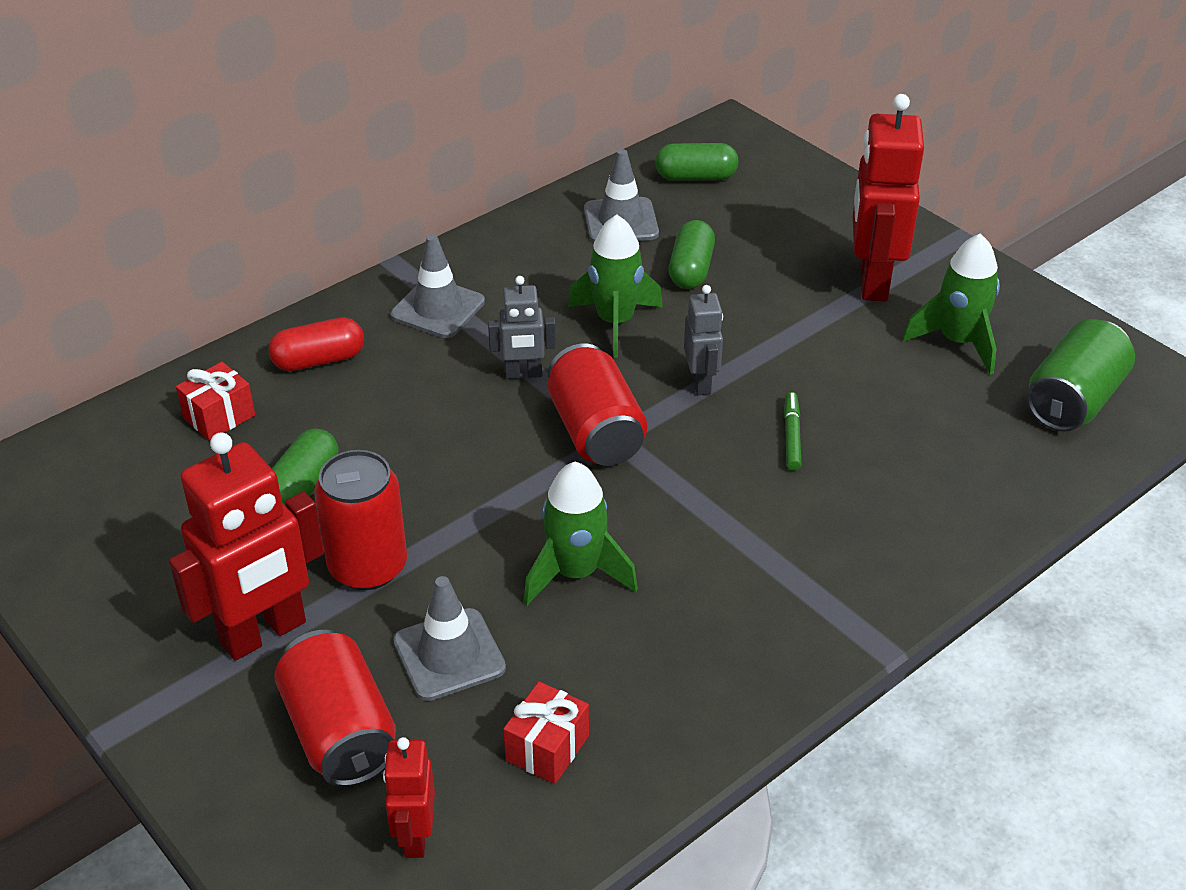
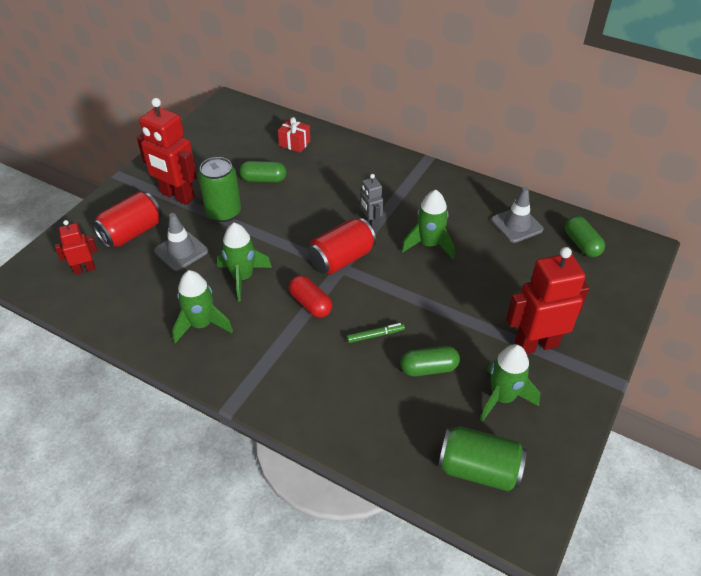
camera: 70 degrees right, 5 degrees up
(319, 360) = (345, 158): red capsule -> red capsule (310, 304)
(368, 566) = (223, 212): red can -> green can
(438, 308) = (402, 182): grey traffic cone -> none
(547, 748) = (137, 295): red gift -> none
(674, 656) = (202, 324): none -> green rocket
(691, 270) = (493, 262): green capsule -> green capsule (429, 368)
(701, 383) = (399, 289): grey robot -> none

